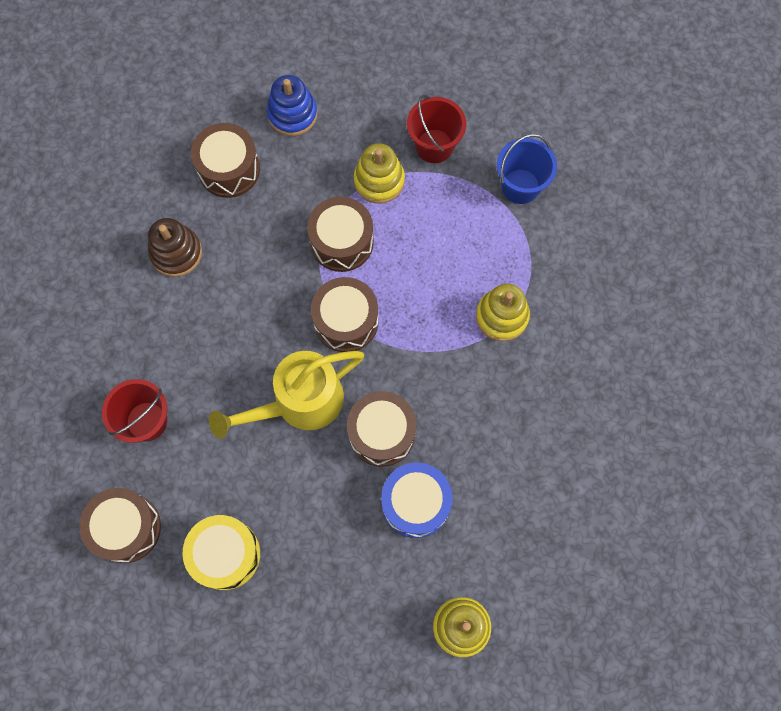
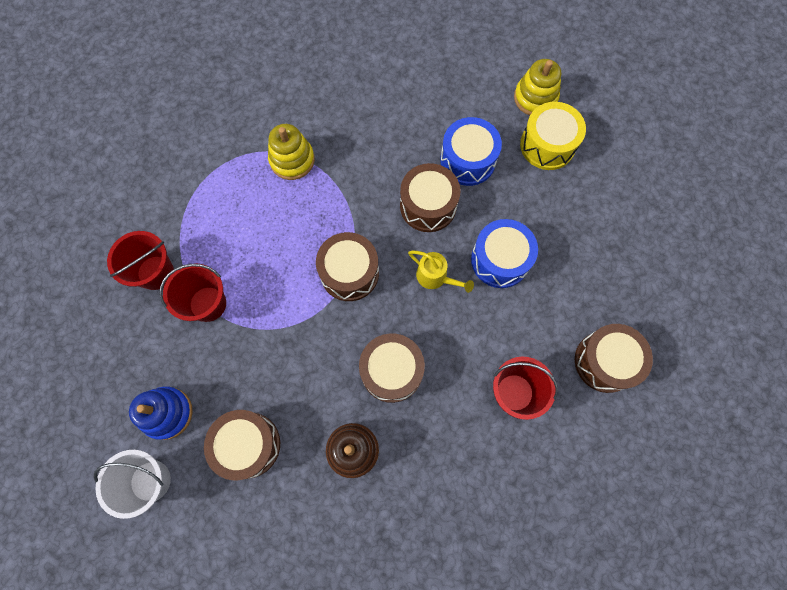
camera: 115 degrees left, 0 degrees up
(225, 554) = (580, 275): yellow drum -> yellow drum (547, 145)
(241, 84) = (150, 481): none -> white bucket
(284, 478) = (500, 260): none -> blue drum
(298, 403) = (436, 277): yellow watering can -> yellow watering can, size x0.51
(342, 242) = (279, 308): brown drum -> brown drum (391, 371)
(379, 181) = (208, 304): yellow stacking toy -> red bucket
(520, 186) = (169, 190): blue bucket -> none

